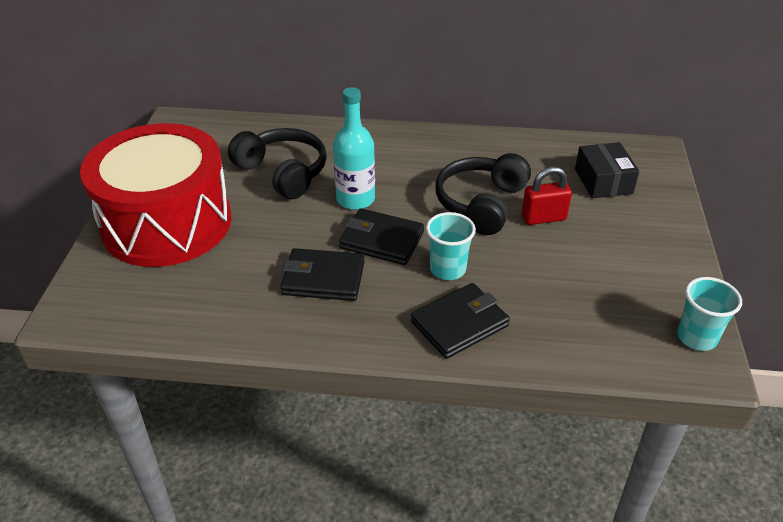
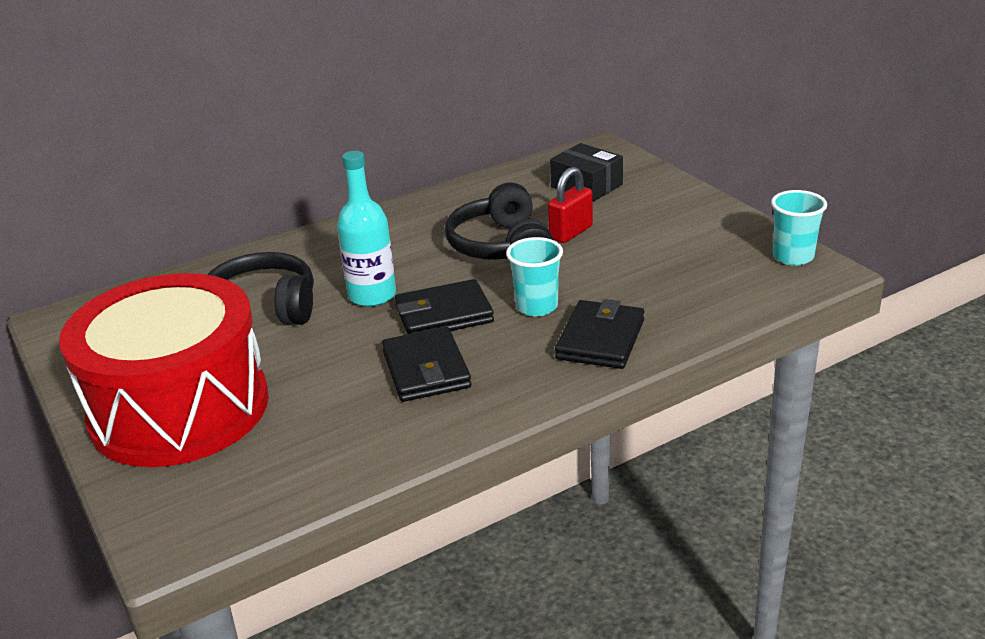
camera: 35 degrees left, 10 degrees down
(323, 278) = (426, 369): black wallet -> black wallet turned 75 degrees counterclockwise

